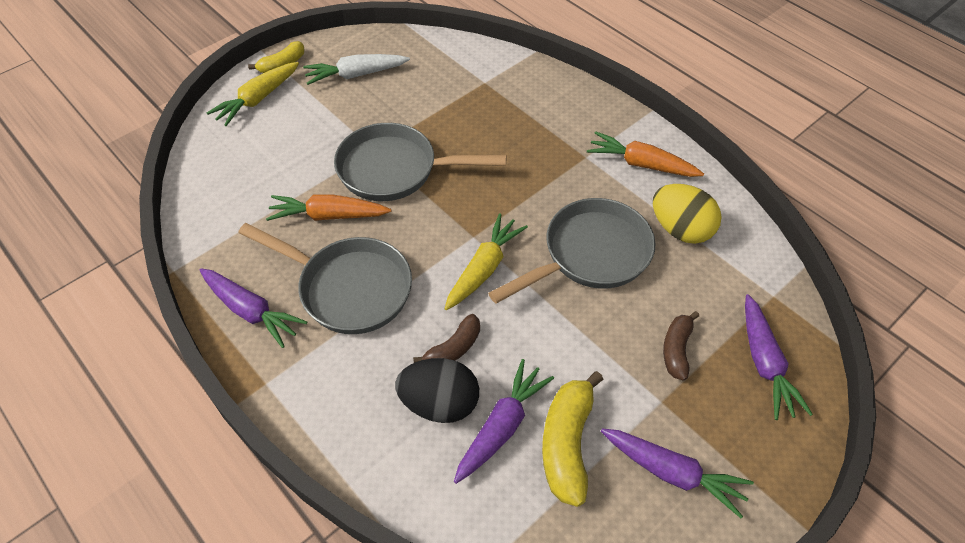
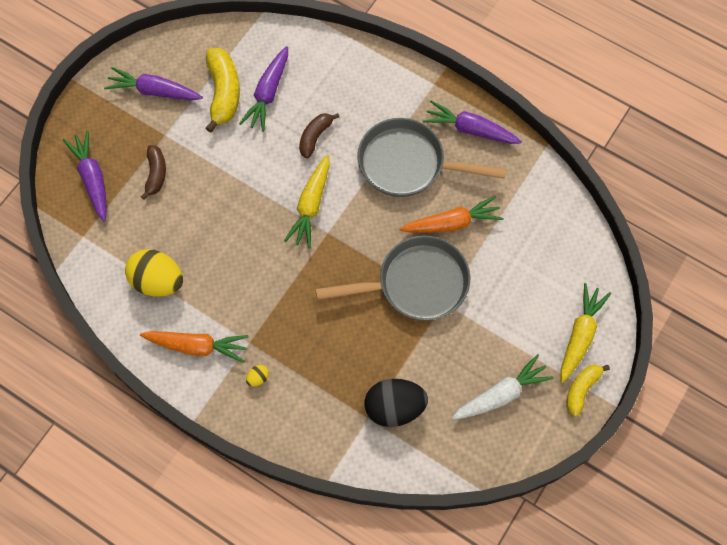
camera: 165 degrees right, 15 degrees up
(439, 403) = (313, 98): black egg -> black egg (394, 407)
(582, 128) = (258, 378): none -> yellow egg
(590, 255) = (230, 238): grey pan -> none

